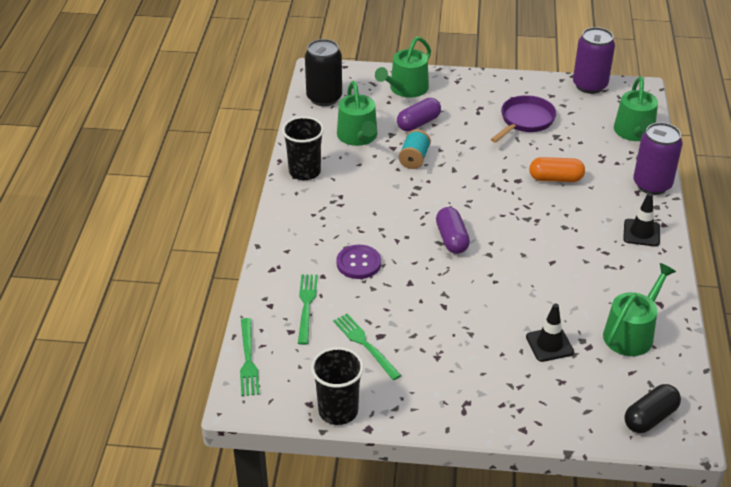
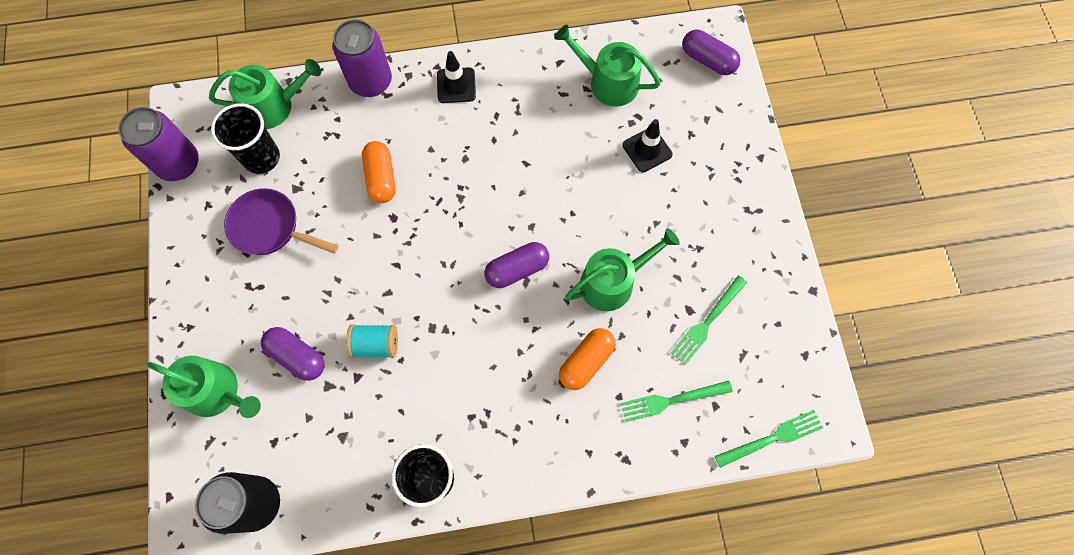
camera: 105 degrees left, 30 degrees up
(338, 411) = (803, 324): black cup -> black cup (261, 158)
(358, 137) = (341, 428): green watering can -> green watering can (613, 282)
(358, 263) = (586, 362): purple button -> orange capsule
(650, 417) = (708, 60): black capsule -> purple capsule

